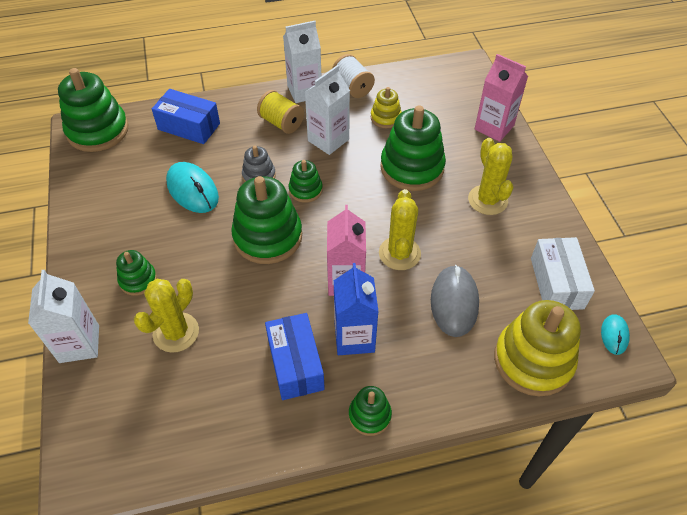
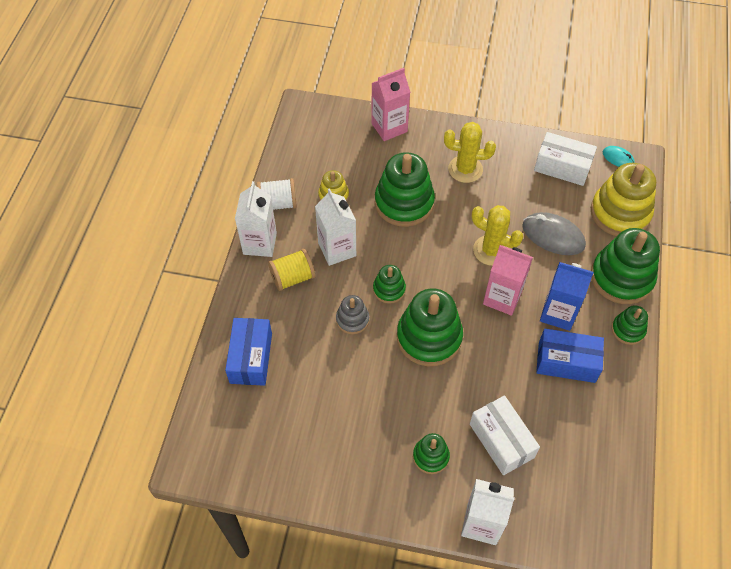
camera: 65 degrees left, 5 degrees up
(98, 131) = (206, 446): green stacking toy -> green stacking toy (621, 277)
(176, 332) = (501, 441): yellow cactus -> white box
(189, 126) = (251, 358): blue box -> blue box turned 45 degrees counterclockwise
(192, 190) = (342, 380): turquoise mouse -> none

